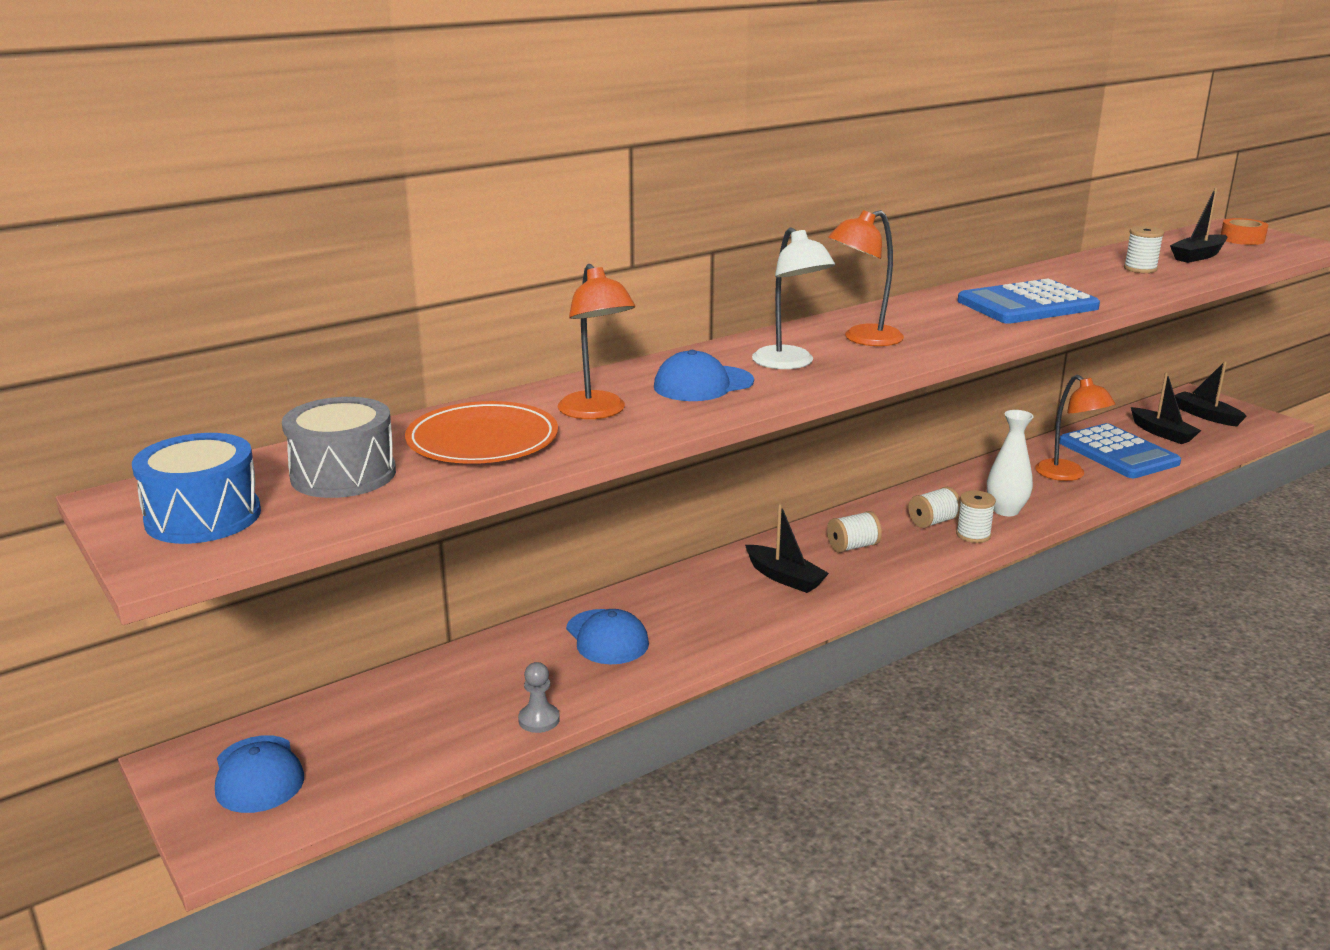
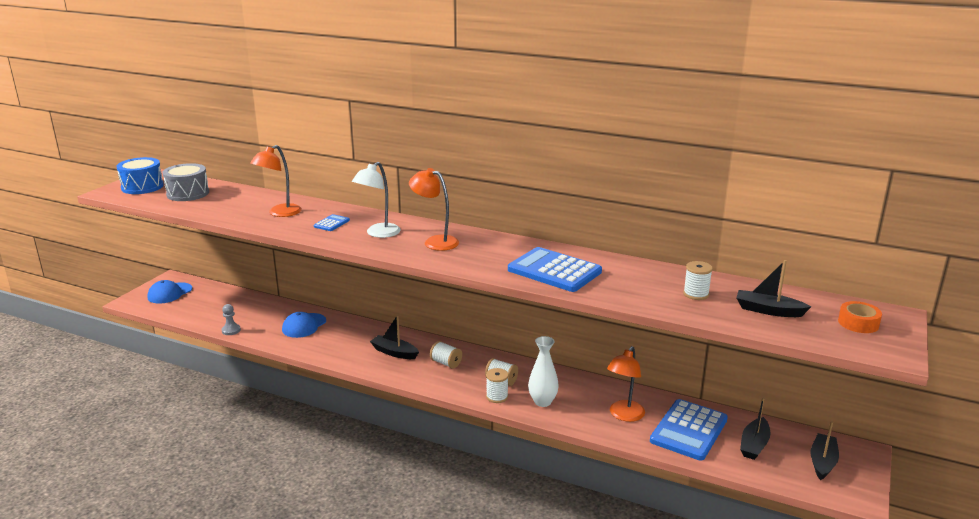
camera: 60 degrees right, 0 degrees up
(482, 440) = (234, 203): orange plate -> none
(703, 384) = (331, 223): blue cap -> blue calculator
(784, 577) = (394, 352): black boat -> black boat turned 105 degrees clockwise

